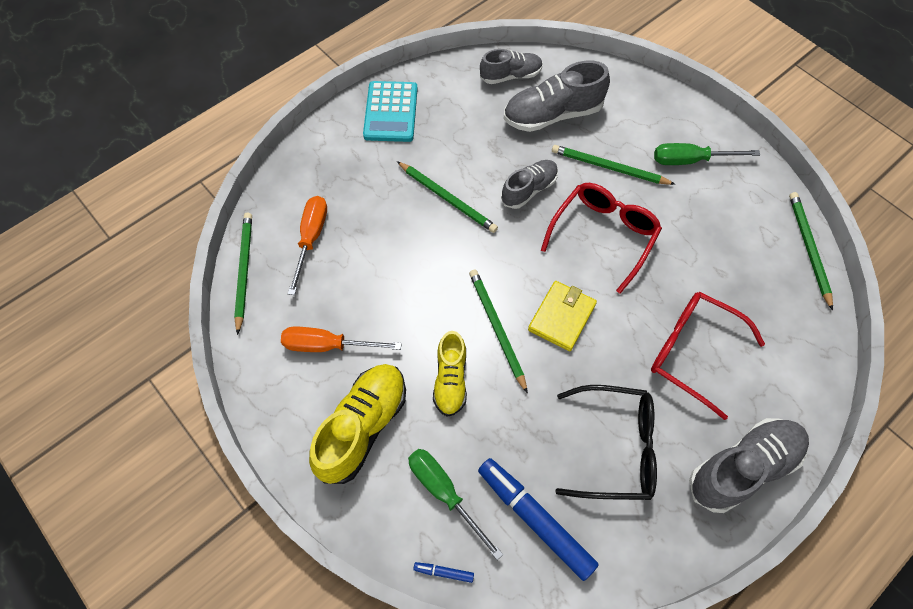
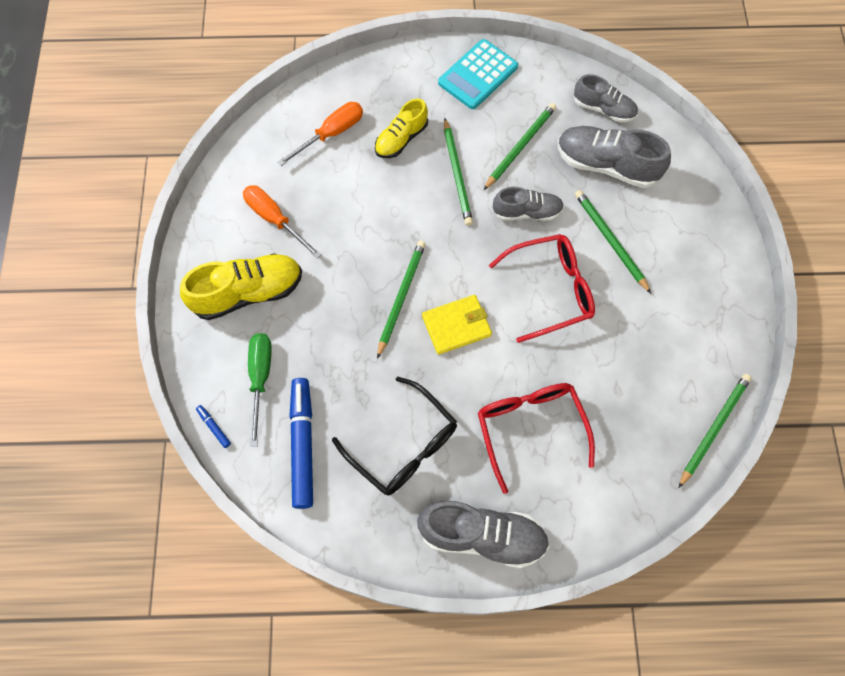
camera: 40 degrees right, 5 degrees up
(244, 270) = (266, 124): green pencil -> green pencil (520, 146)
(450, 380) = (334, 308): yellow shoe -> yellow shoe (401, 139)
(690, 160) = (687, 284): green screwdriver -> none

